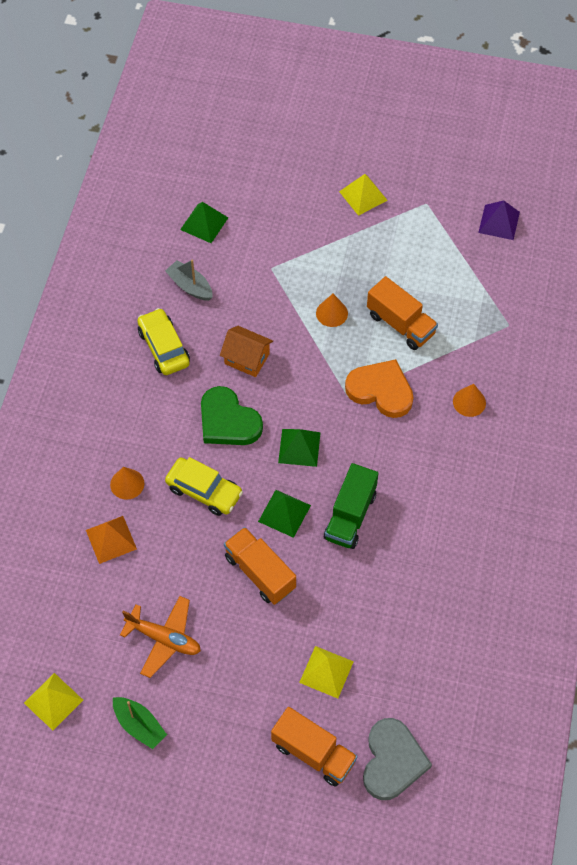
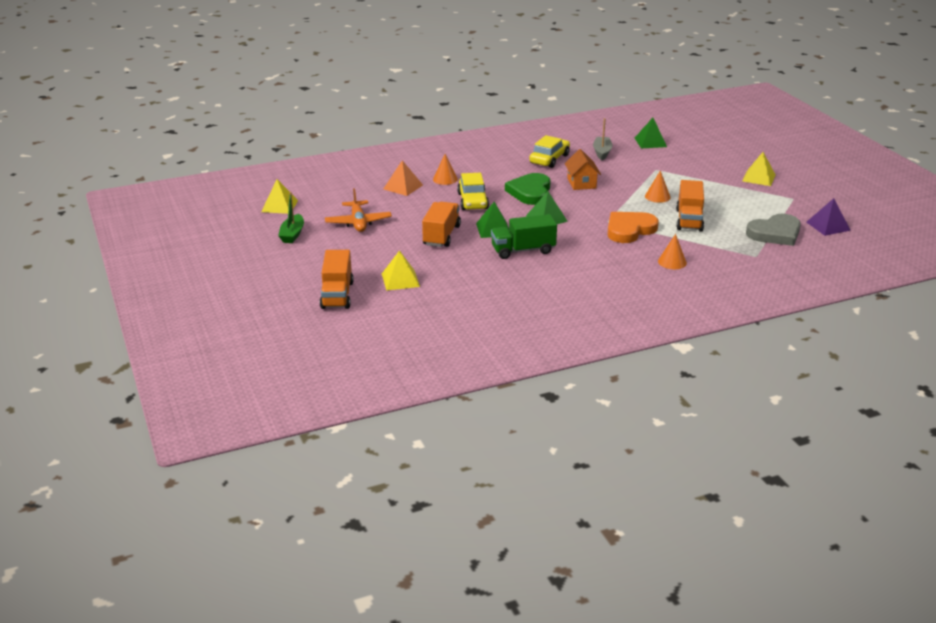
camera: 55 degrees right, 30 degrees down
(381, 390) = (629, 230): orange heart -> orange heart turned 120 degrees counterclockwise
(392, 761) = (363, 325): grey heart -> grey heart (775, 233)

